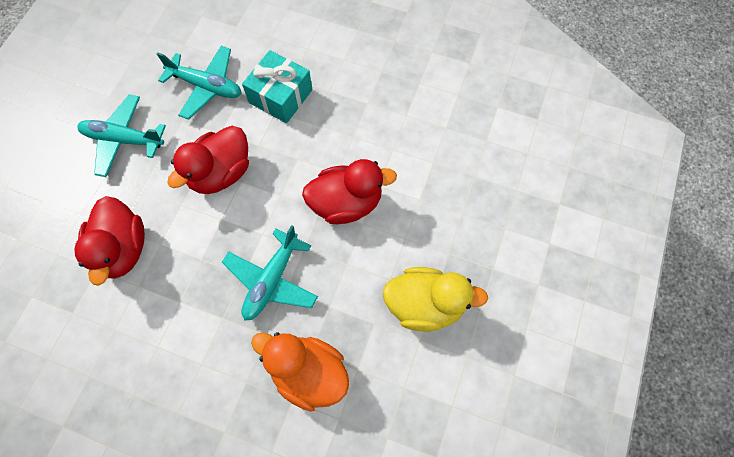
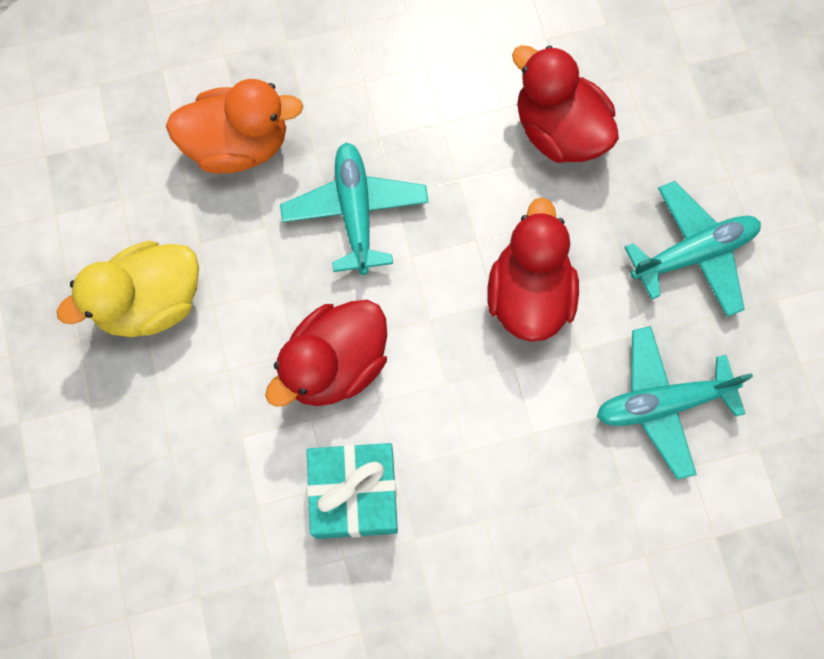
camera: 145 degrees right, 5 degrees up
(280, 96) = (546, 462): turquoise gift -> turquoise gift (354, 494)

